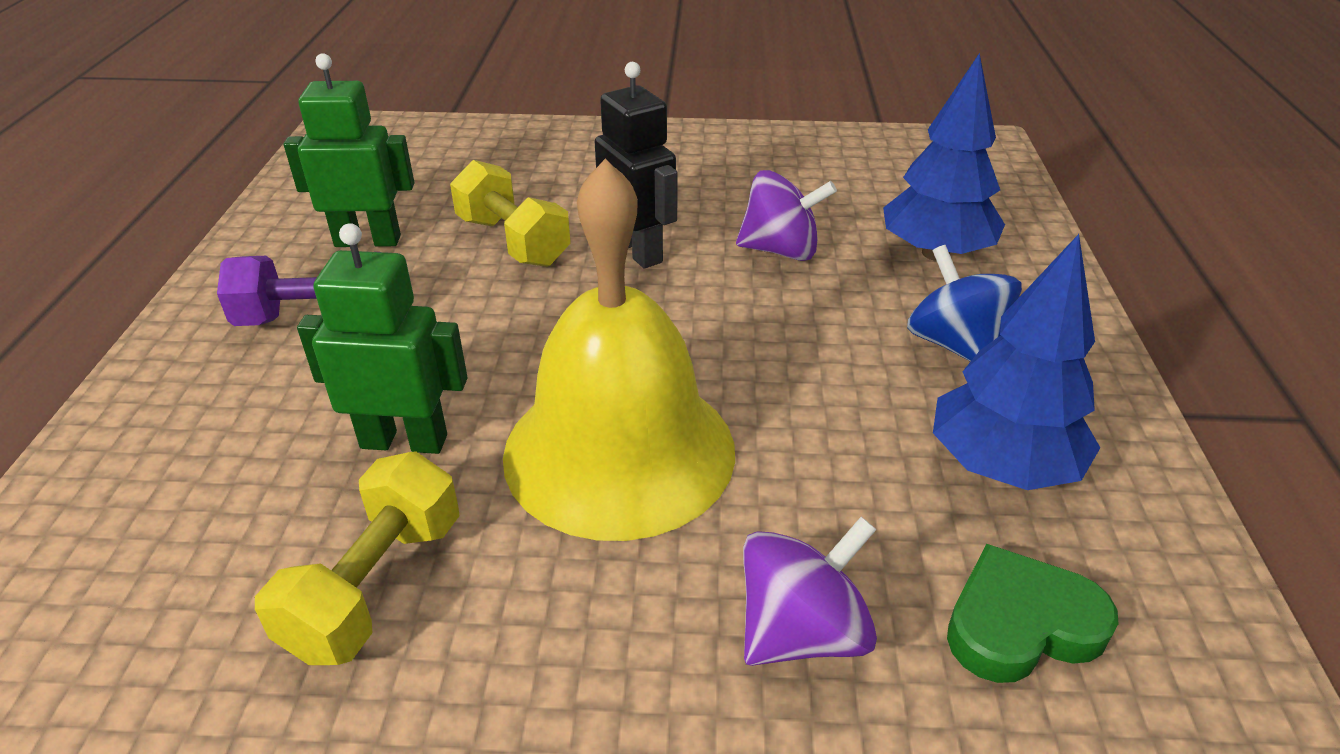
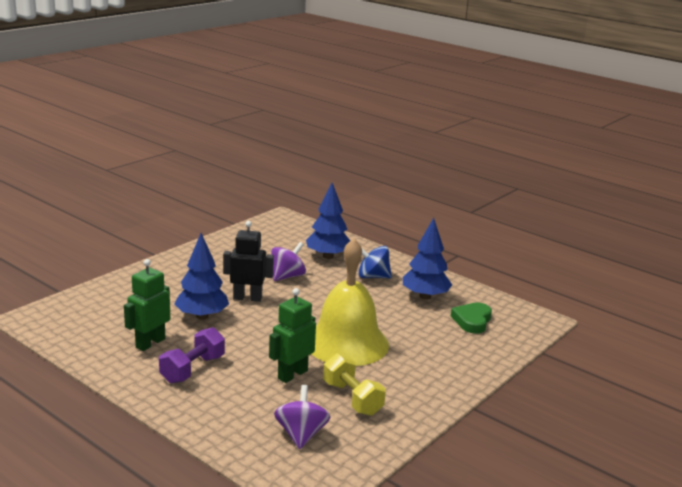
camera: 55 degrees left, 15 degrees down
(513, 241) = (202, 316): yellow dumbbell -> blue tree
(801, 631) = (442, 347): purple spinning top -> purple spinning top (301, 434)

